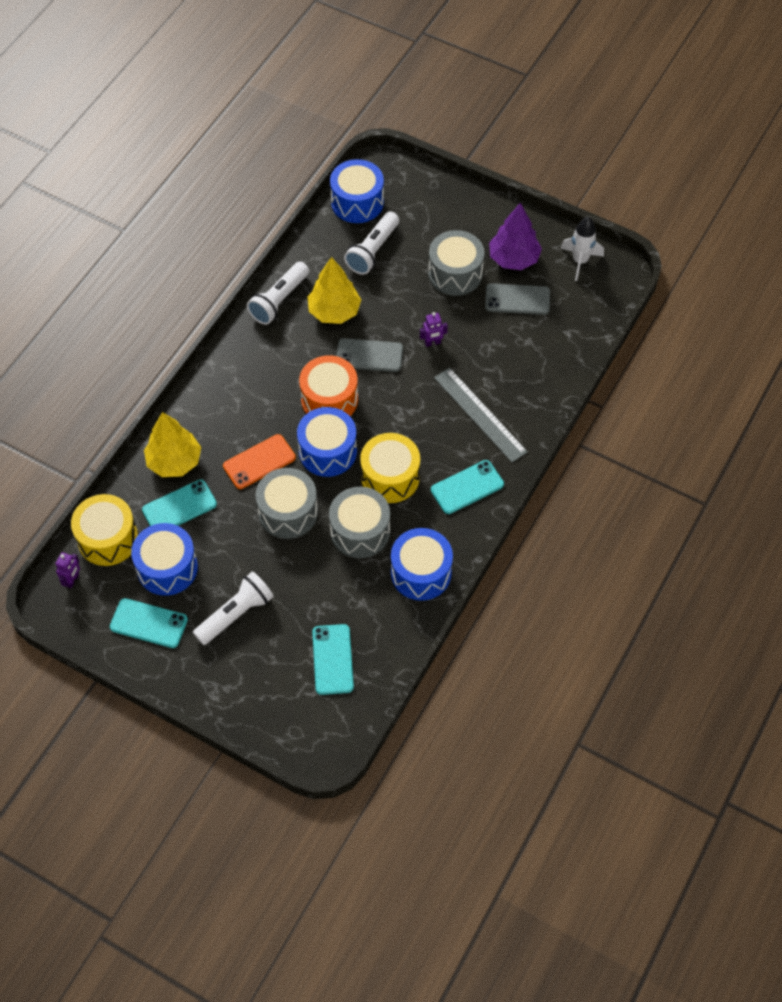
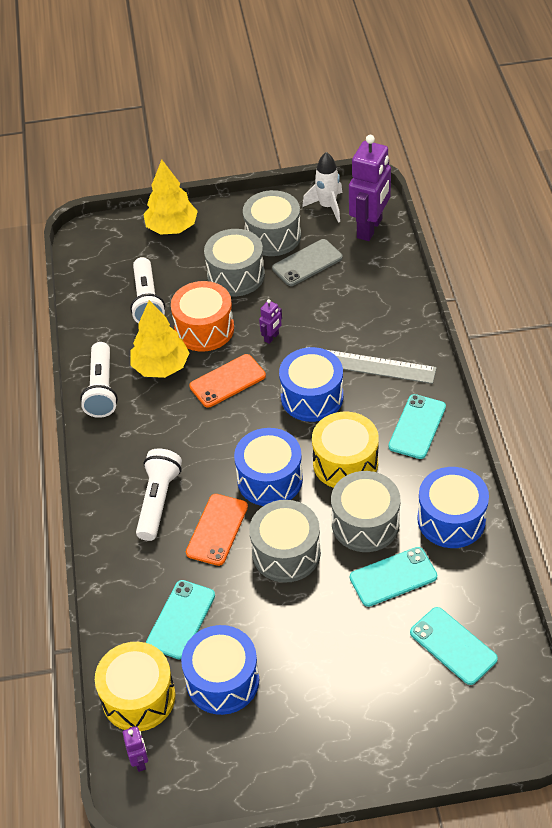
camera: 35 degrees left, 10 degrees down
(149, 623) = (254, 743): turquoise phone -> turquoise phone (393, 577)
(174, 461) = (136, 584): yellow tree -> yellow tree (172, 228)
(236, 614) = (327, 673): white flashlight -> white flashlight (158, 501)
(329, 399) = (228, 437): orange drum -> orange drum (204, 329)
(357, 202) = (95, 273): blue drum -> blue drum (312, 397)
(369, 355) = (227, 381): grey phone -> orange phone
(514, 259) = (273, 236): purple tree -> grey drum
(594, 302) = (370, 228): none -> purple robot

